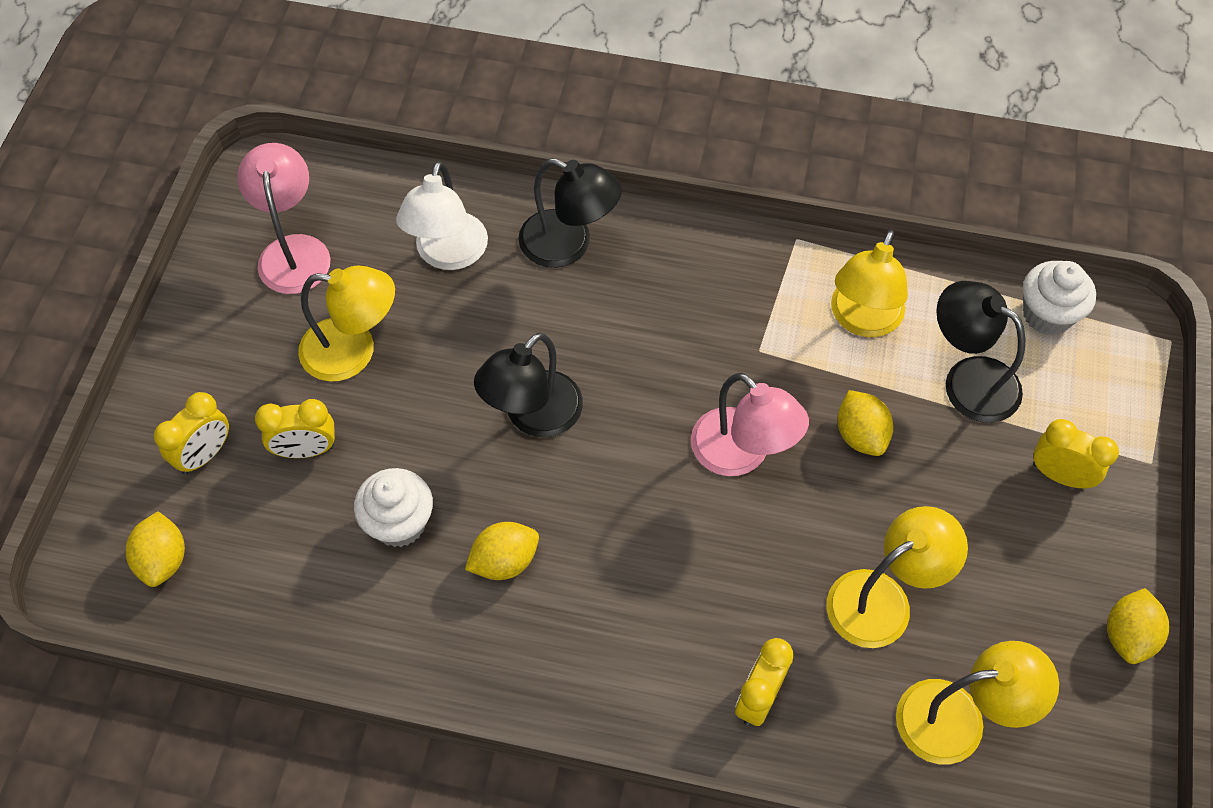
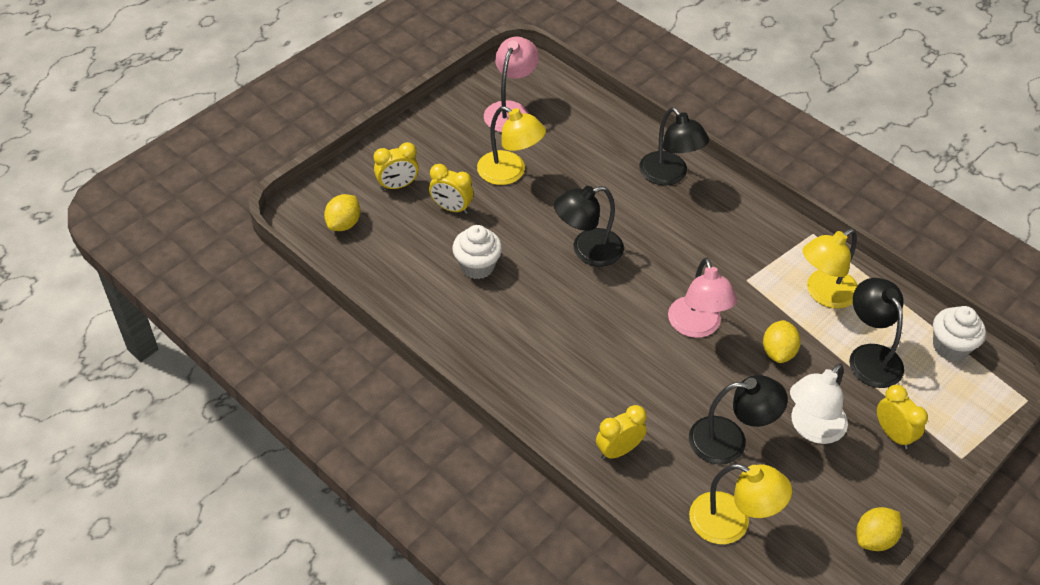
camera: 30 degrees right, 10 degrees down
(448, 254) = (595, 149): white lamp -> white lamp (811, 428)
(504, 561) = (521, 312): yellow lemon -> none
(883, 599) = (730, 440): yellow lamp -> black lamp

